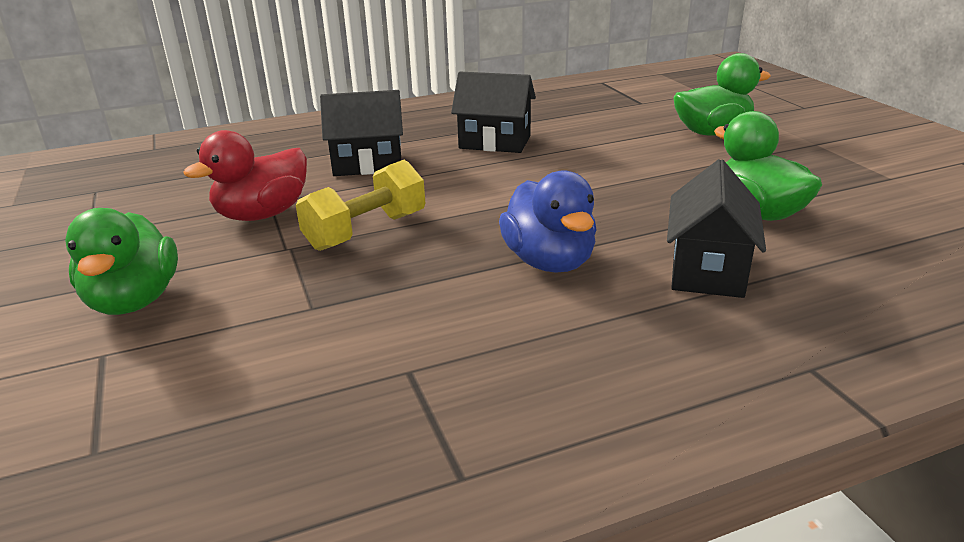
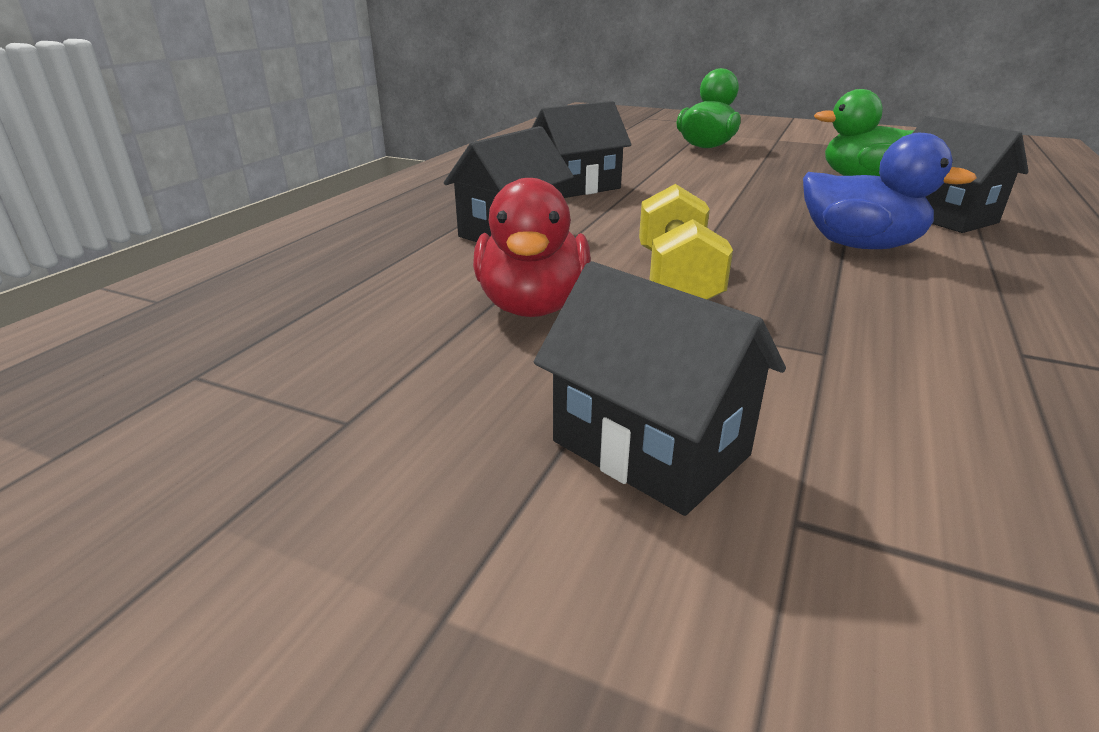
camera: 45 degrees left, 0 degrees up
(134, 300) = (650, 448): green duck -> black house

